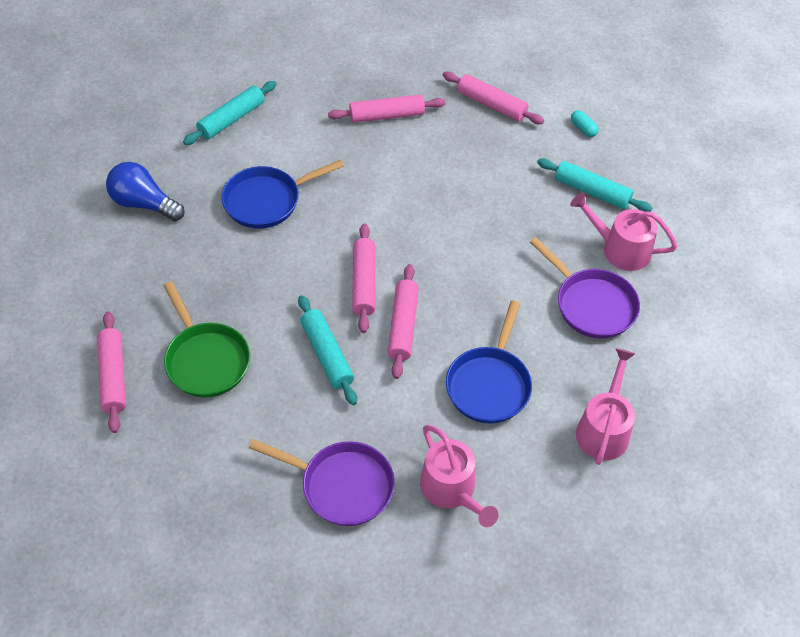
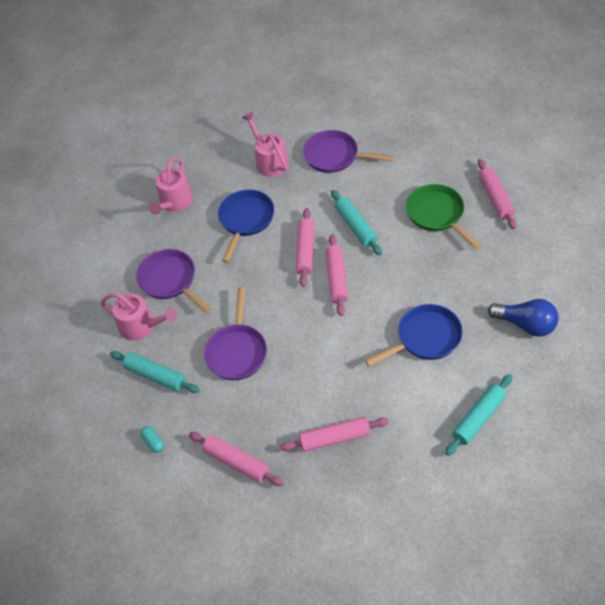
camera: 175 degrees left, 0 degrees up
(495, 208) = (237, 351): none -> purple pan

